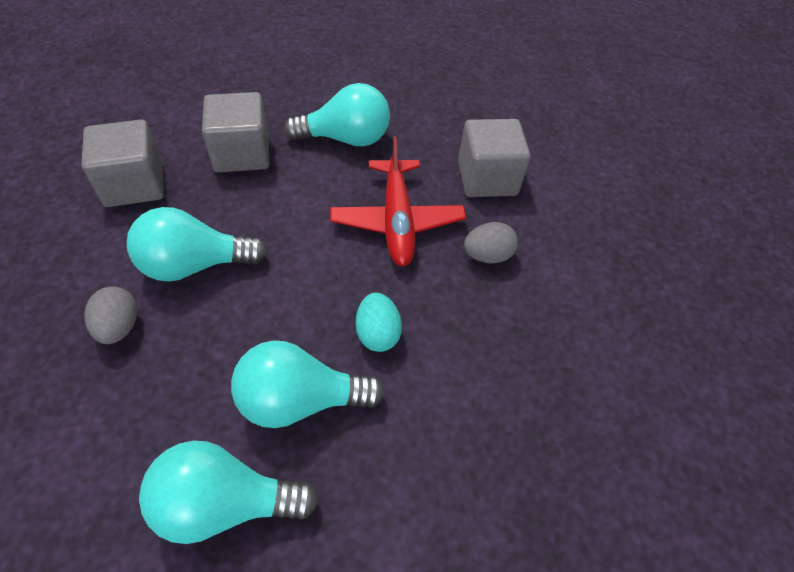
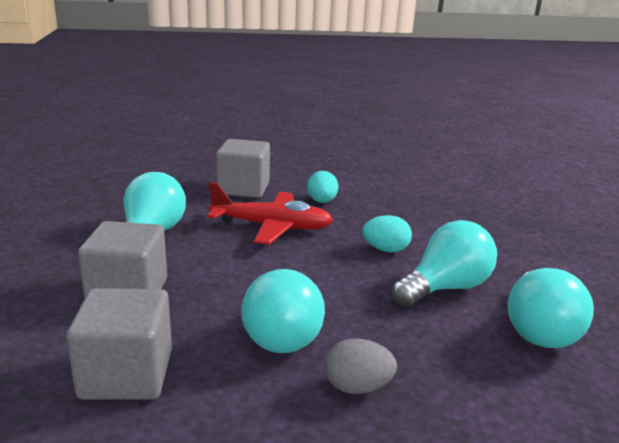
camera: 75 degrees left, 30 degrees down
(300, 400) = (445, 288): turquoise light bulb -> turquoise light bulb turned 135 degrees counterclockwise
(487, 255) = (321, 201): grey egg -> turquoise egg

